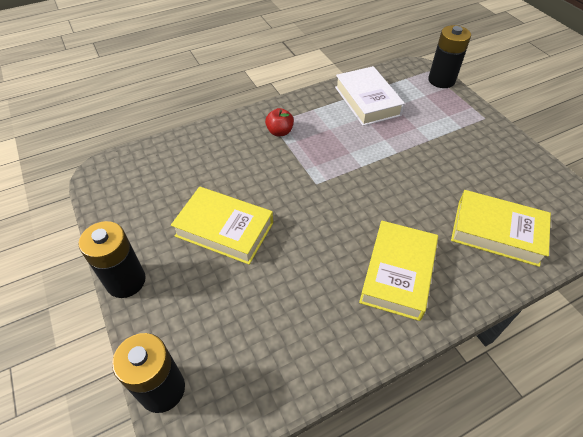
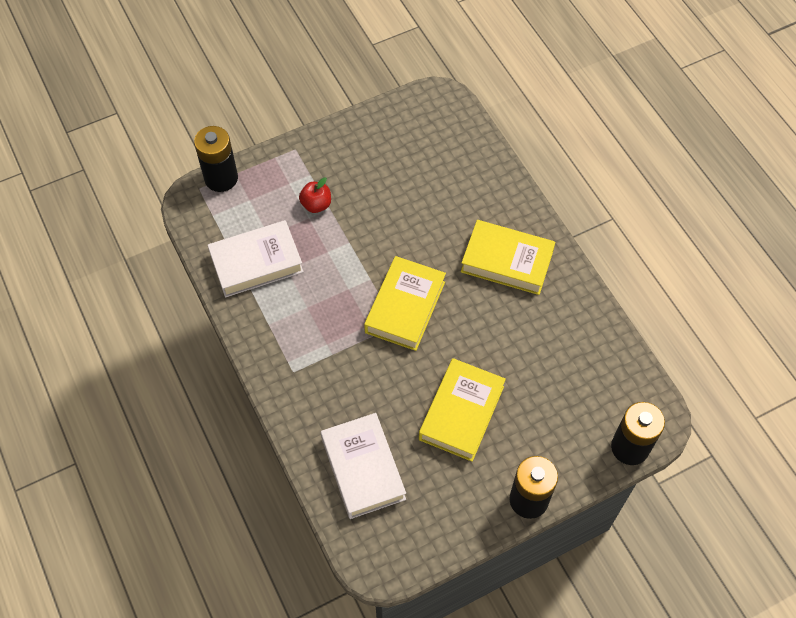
camera: 90 degrees left, 10 degrees up
(183, 163) = (363, 468): none -> white book
(279, 132) = (310, 362): red apple -> red apple (316, 205)
(497, 232) = (458, 175): yellow book -> yellow book (405, 307)

